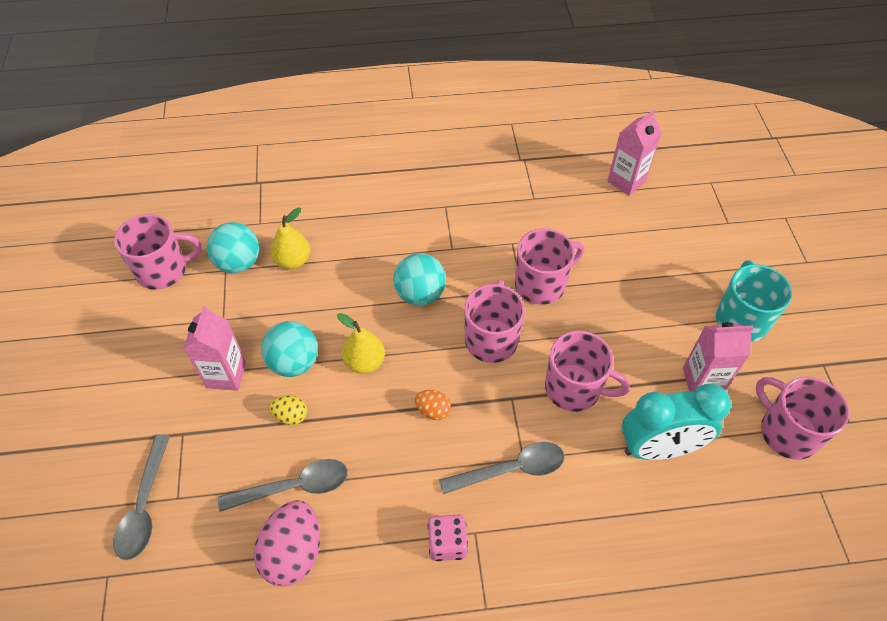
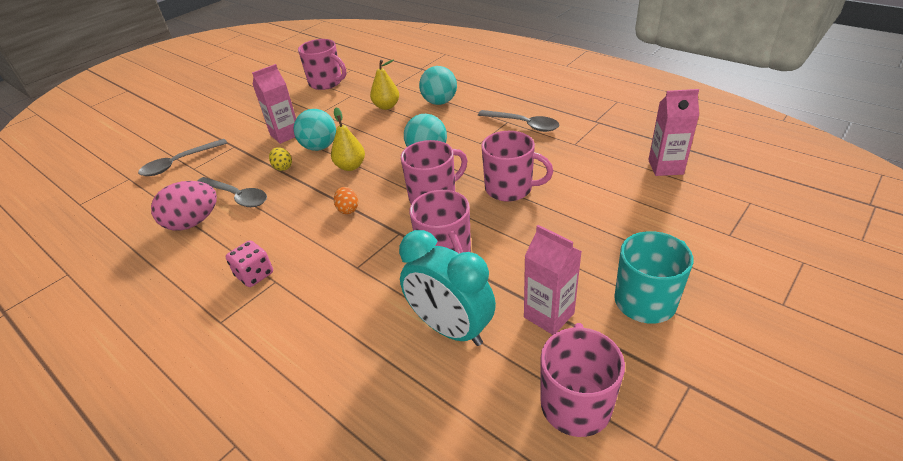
camera: 50 degrees right, 15 degrees down
(238, 263) = (361, 95): turquoise ball -> turquoise ball (439, 102)
(511, 469) = (342, 267): grey spoon -> grey spoon (524, 125)

